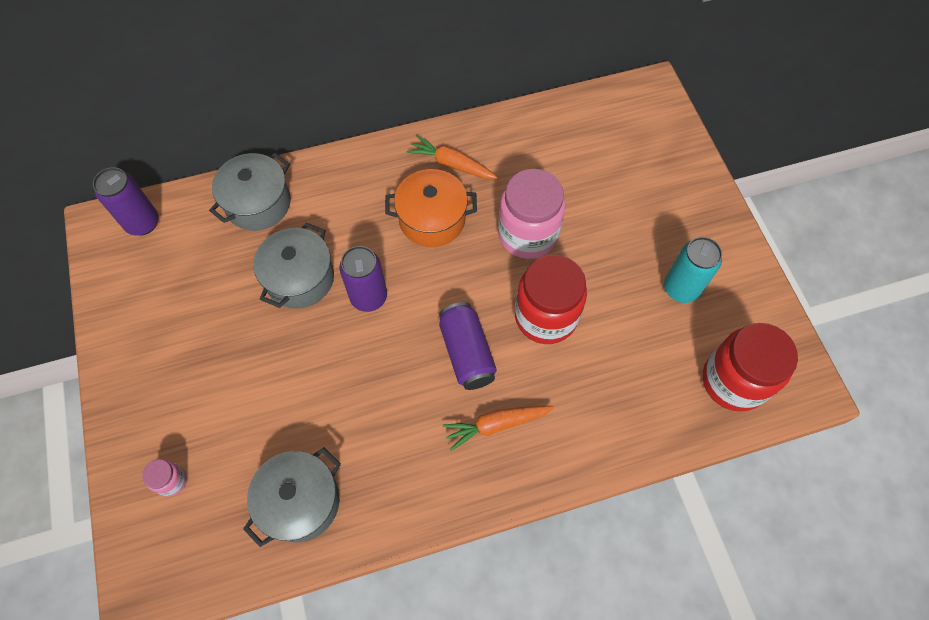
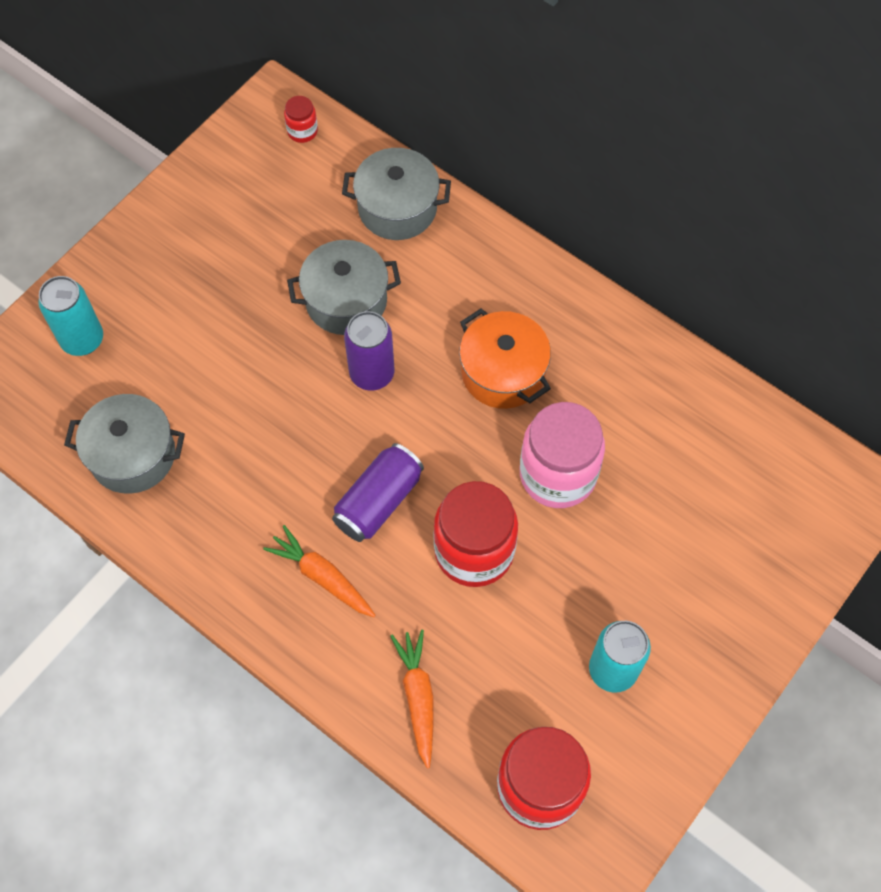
camera: 55 degrees right, 0 degrees up
(143, 223) = (302, 131): purple can -> red jar
(172, 481) = (82, 340): pink jar -> turquoise can
(451, 164) = (584, 347): orange carrot -> orange carrot (418, 697)

